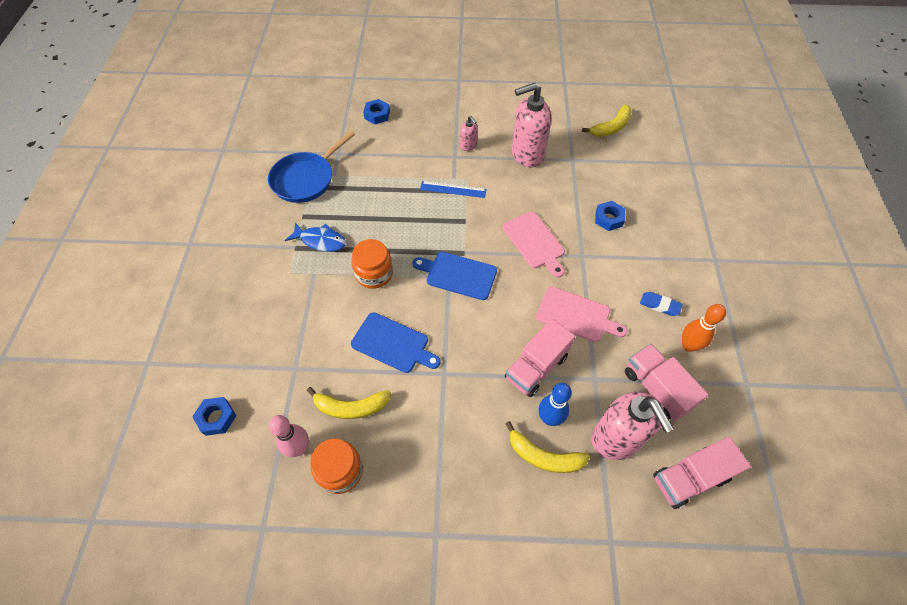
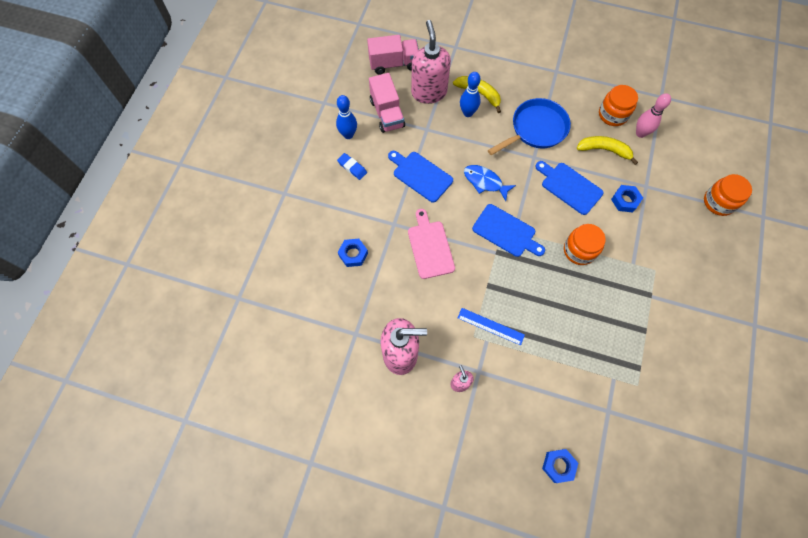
camera: 165 degrees left, 10 degrees up
(202, 368) = (718, 202): none -> orange jar
(216, 418) = (701, 164): blue nut -> blue nut (625, 200)
(306, 179) = (644, 380): blue pan -> blue pan (536, 129)
(320, 241) = (627, 297): blue fish -> blue fish (485, 182)
(536, 367) = (465, 146): pink truck -> none
(576, 315) = (420, 175): pink cutting board -> blue cutting board
(611, 127) = (293, 369): yellow banana -> none
(688, 345) = (348, 135): orange bowling pin -> blue bowling pin

